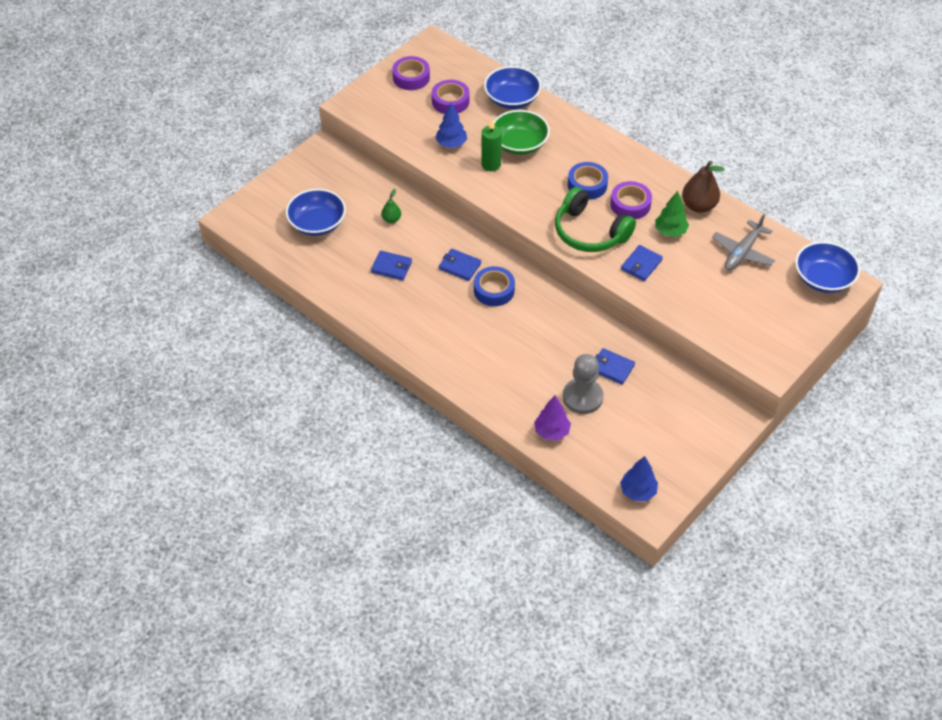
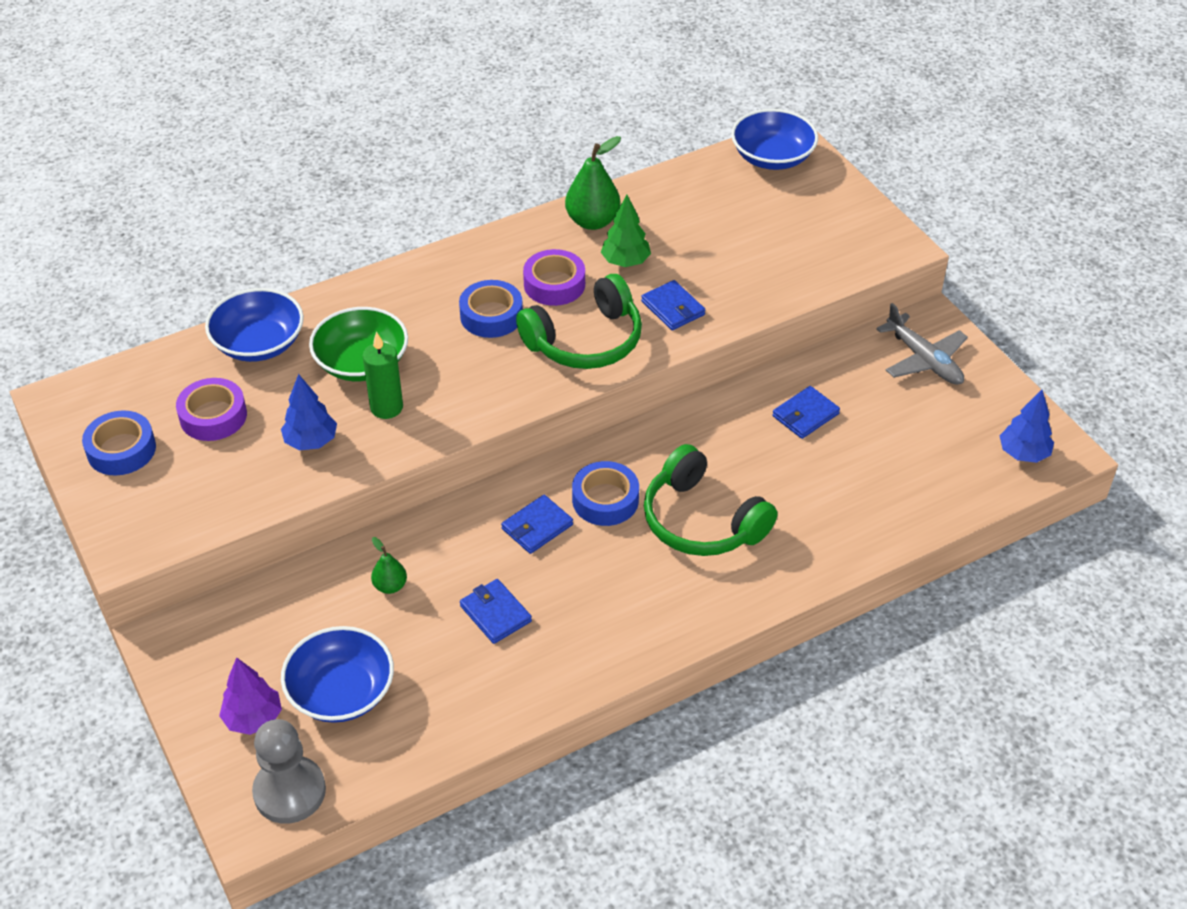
camera: 70 degrees left, 5 degrees down
(391, 267) = (495, 614): blue wallet -> blue wallet turned 75 degrees counterclockwise
(411, 77) = (121, 450): purple tape -> blue tape
(499, 338) = (702, 521): none -> green headphones
(551, 432) = (896, 512): purple tree -> purple tree (253, 718)
(582, 397) = (846, 461): grey pawn -> grey pawn (289, 791)
(699, 206) = (592, 221): brown pear -> green pear
(742, 252) = (696, 209): grey plane -> grey plane (923, 359)

